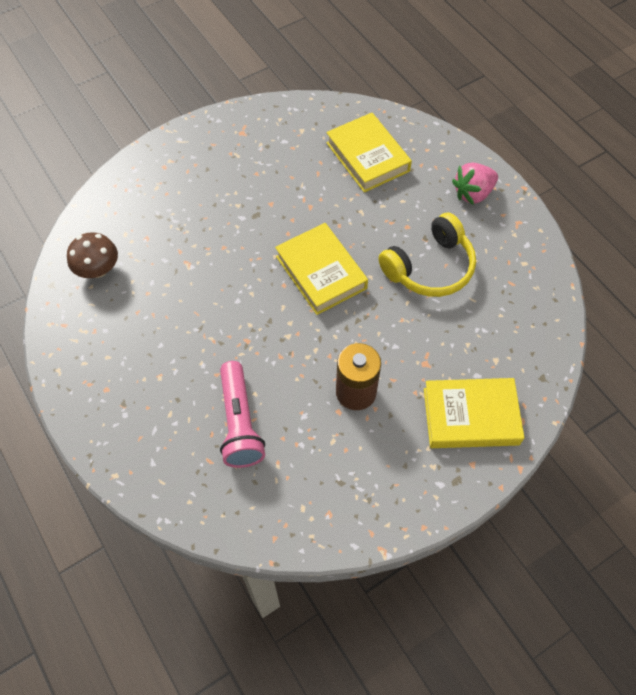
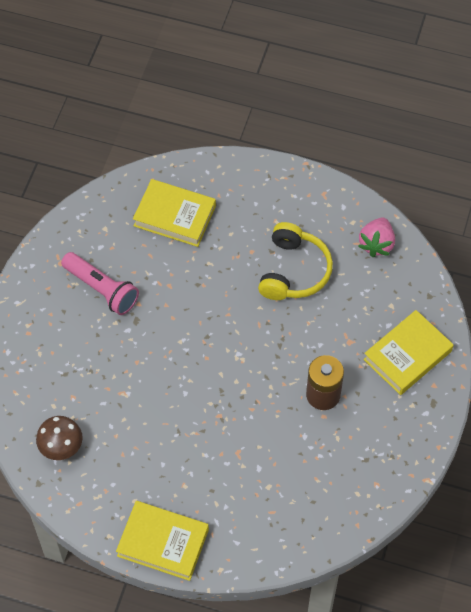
camera: 40 degrees left, 0 degrees up
(239, 422) = (267, 473): pink flashlight -> pink flashlight (101, 289)
(321, 272) = (223, 329): yellow book -> yellow book (163, 543)
(473, 193) = (275, 193): pink strawberry -> pink strawberry (376, 244)

